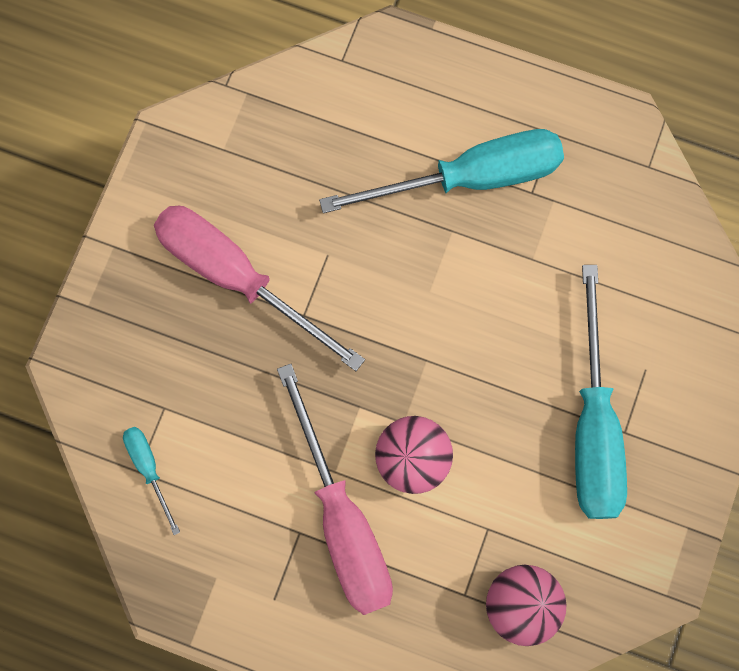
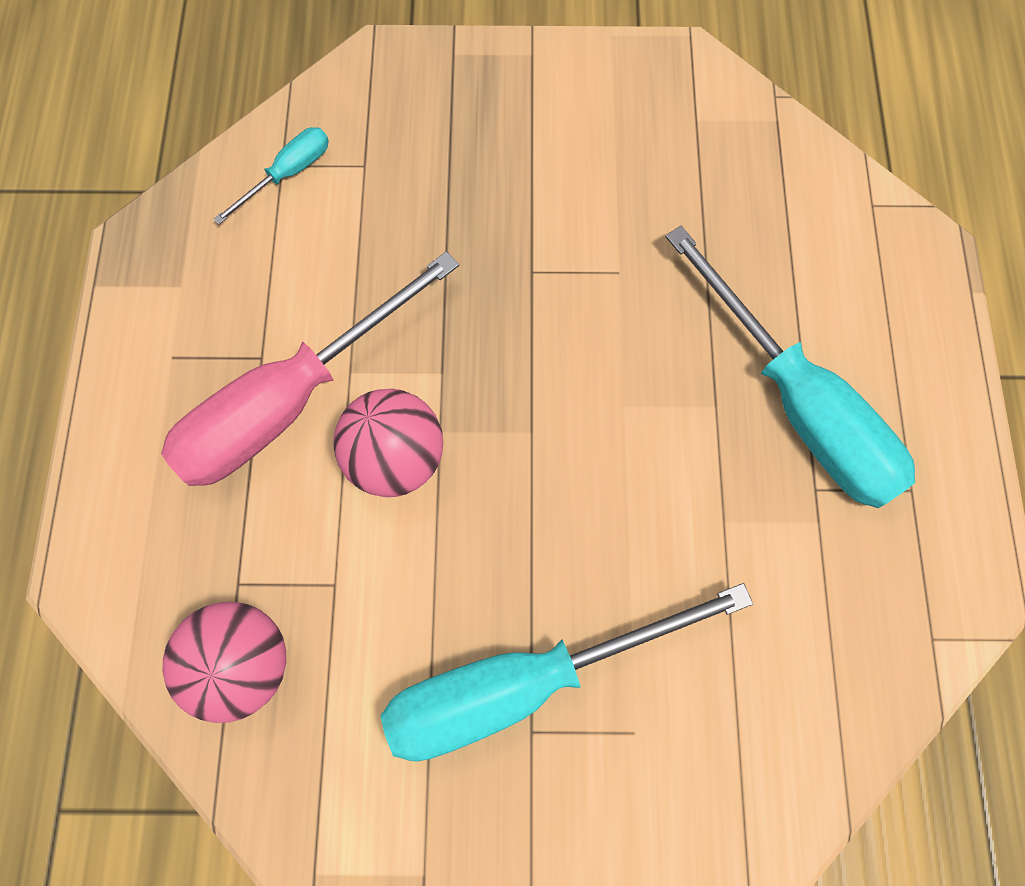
camera: 70 degrees right, 5 degrees down
(237, 277) = (548, 185): pink screwdriver -> none

